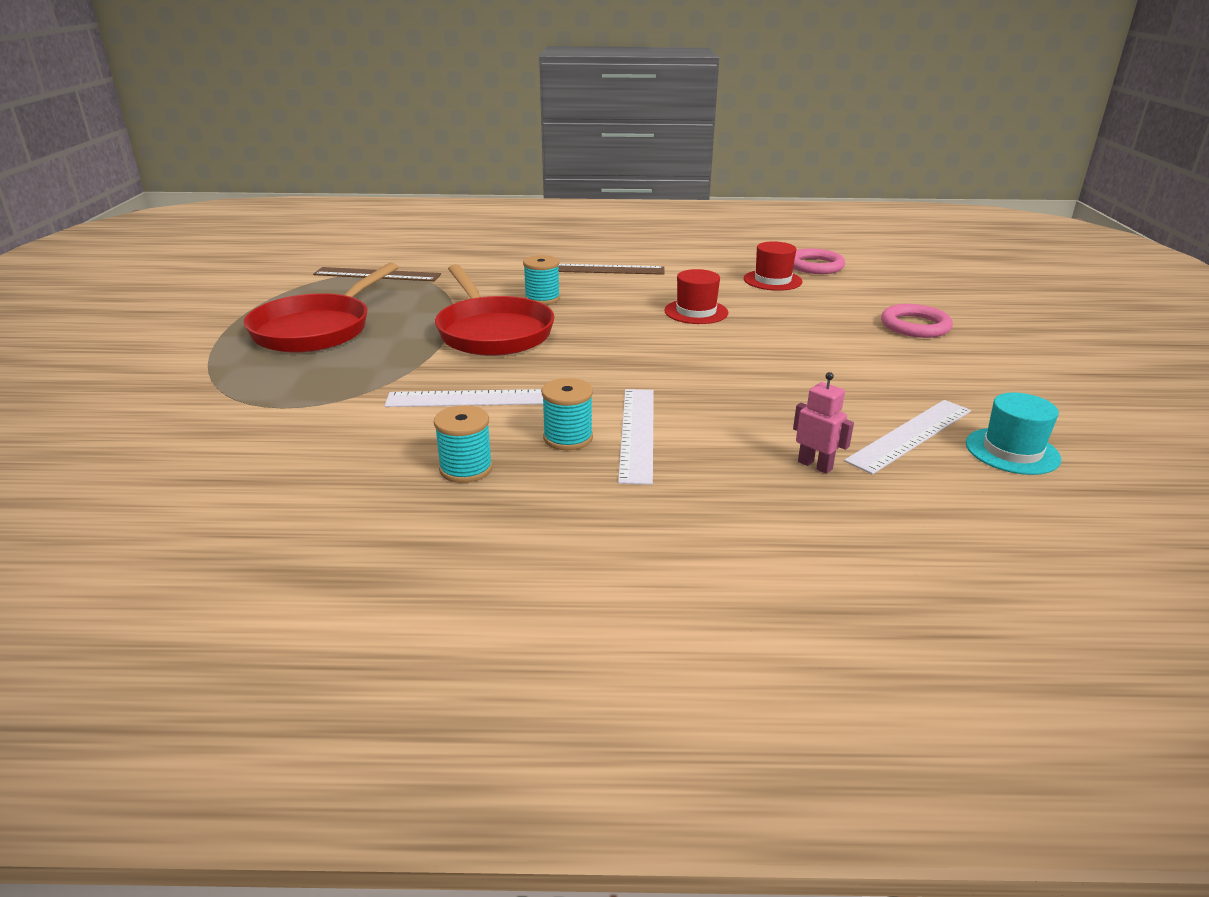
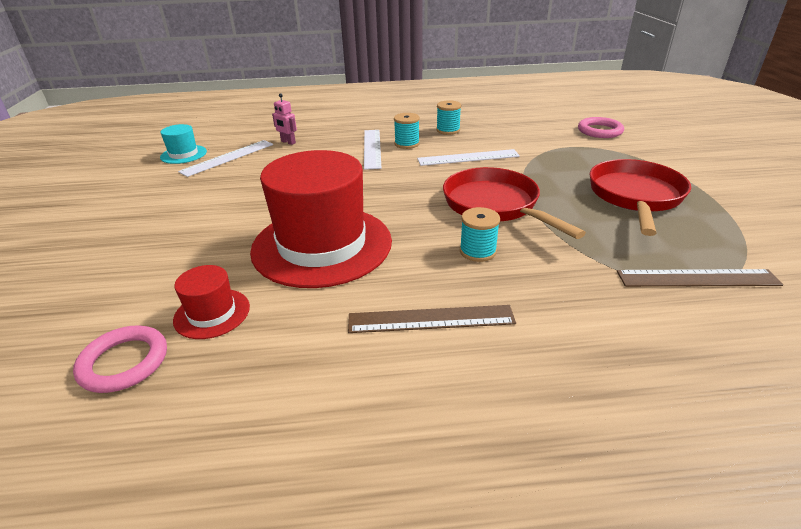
camera: 175 degrees right, 5 degrees up
(696, 312) = (322, 245): red hat -> red hat, size x2.26
(915, 326) = (124, 243): pink ring -> pink ring (599, 131)

